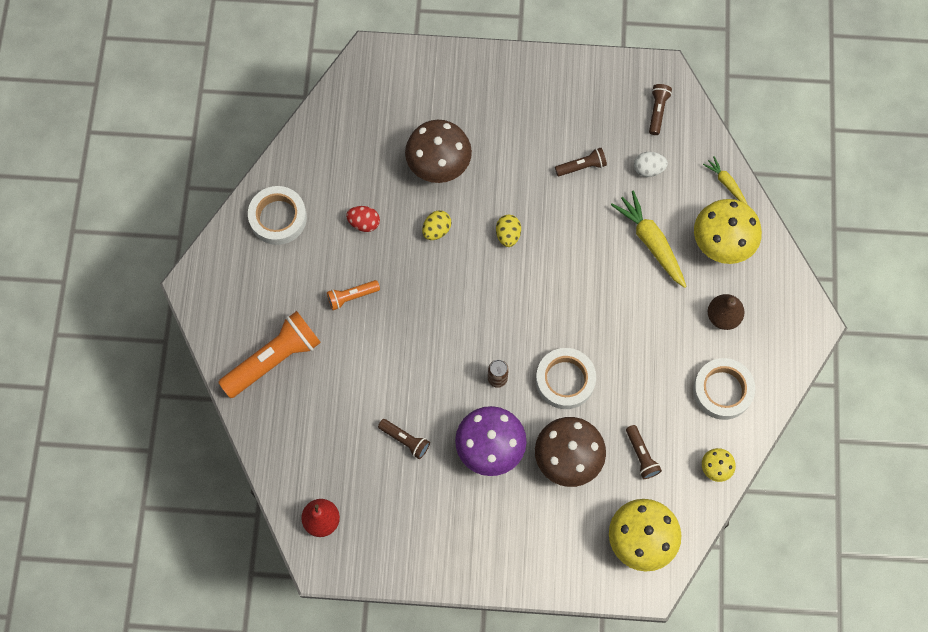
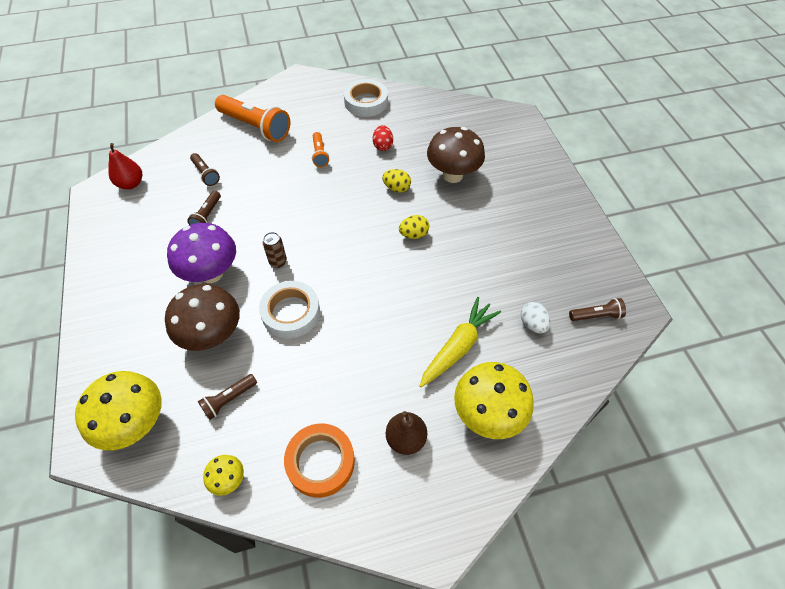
camera: 70 degrees right, 15 degrees down
(352, 296) = (319, 154): orange flashlight -> orange flashlight turned 150 degrees counterclockwise
(582, 166) = (505, 270): brown flashlight -> brown flashlight (206, 174)
(722, 390) = (320, 462): white tape -> orange tape
(725, 183) = (557, 399): yellow carrot -> none

